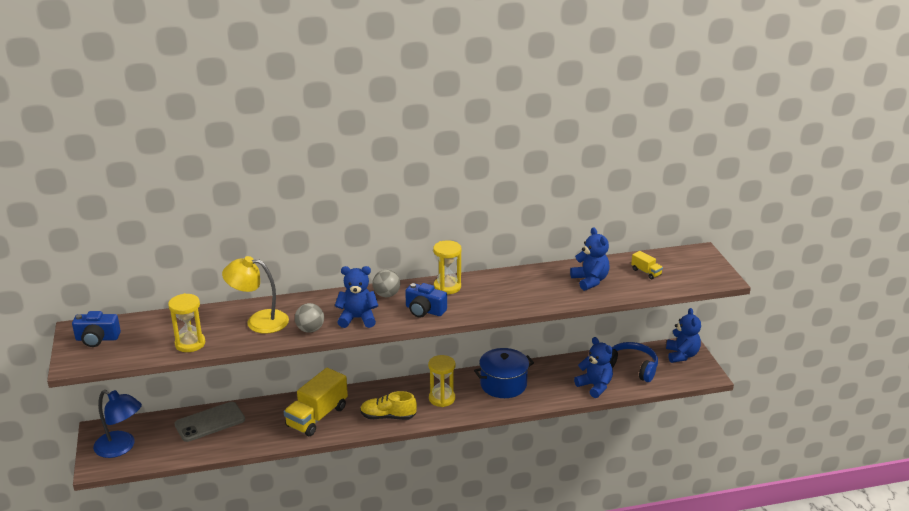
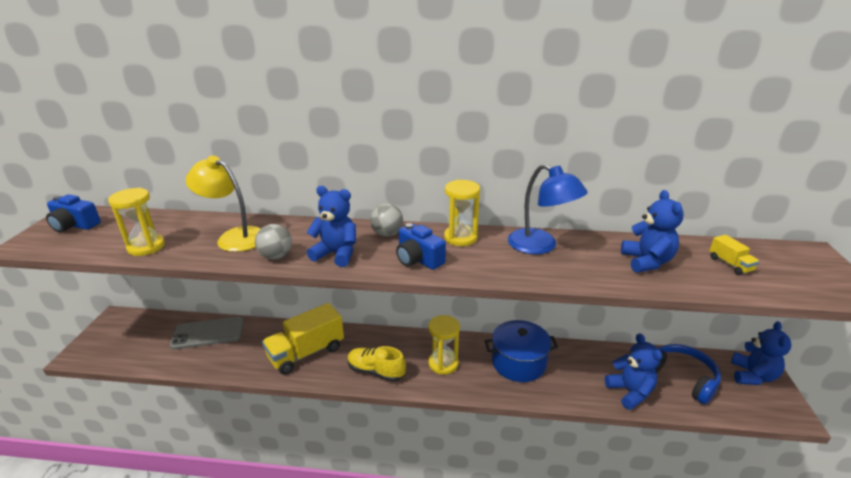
camera: 20 degrees right, 0 degrees up
(121, 447) = (115, 340): blue lamp -> blue lamp (540, 246)

